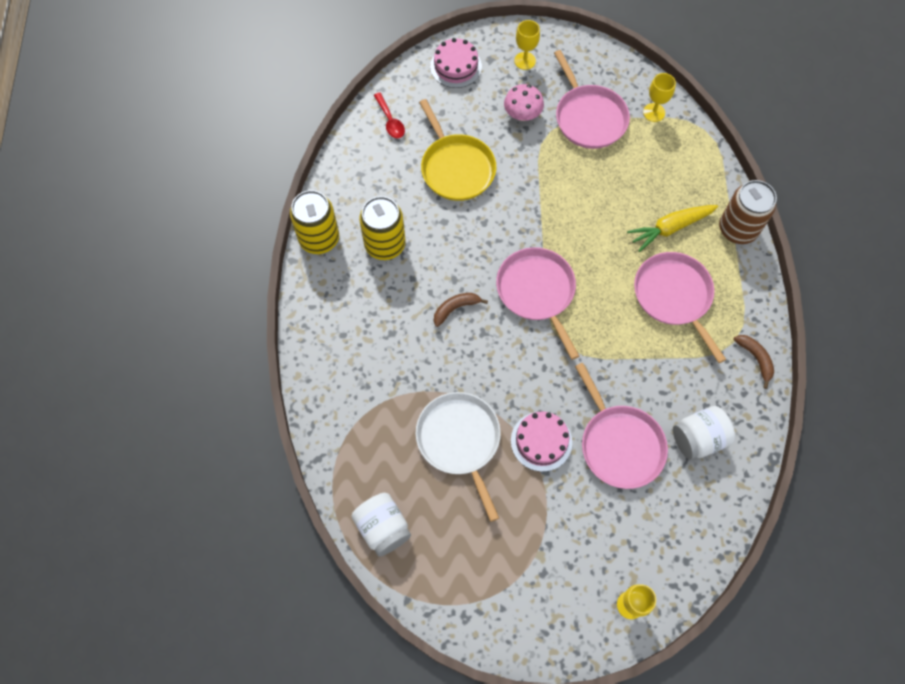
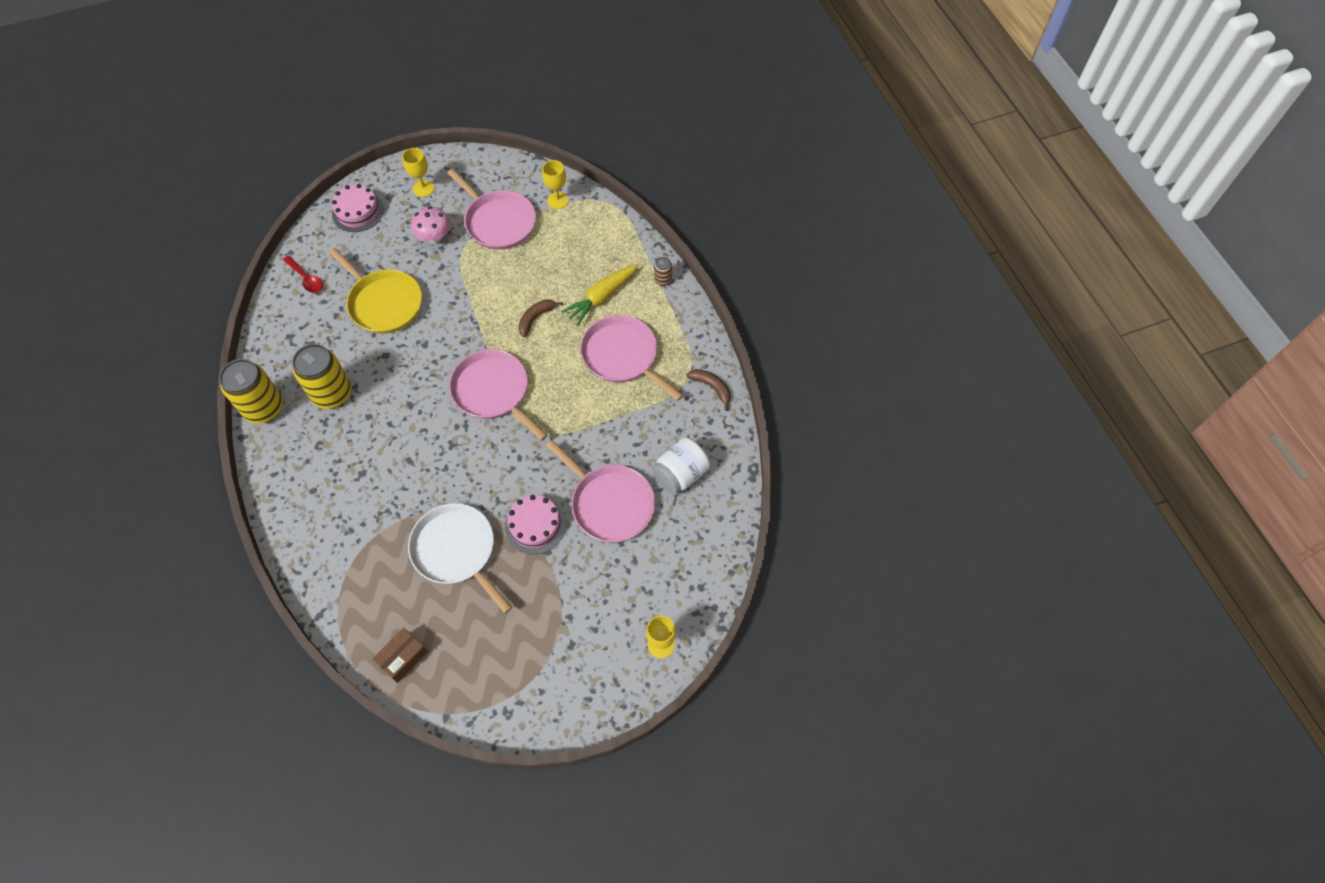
camera: 20 degrees left, 5 degrees down
(383, 528) = (403, 658): white jar -> brown box
(455, 308) = (418, 431): brown banana -> brown banana (536, 318)
(737, 229) = (663, 280): brown can -> brown can, size x0.46

